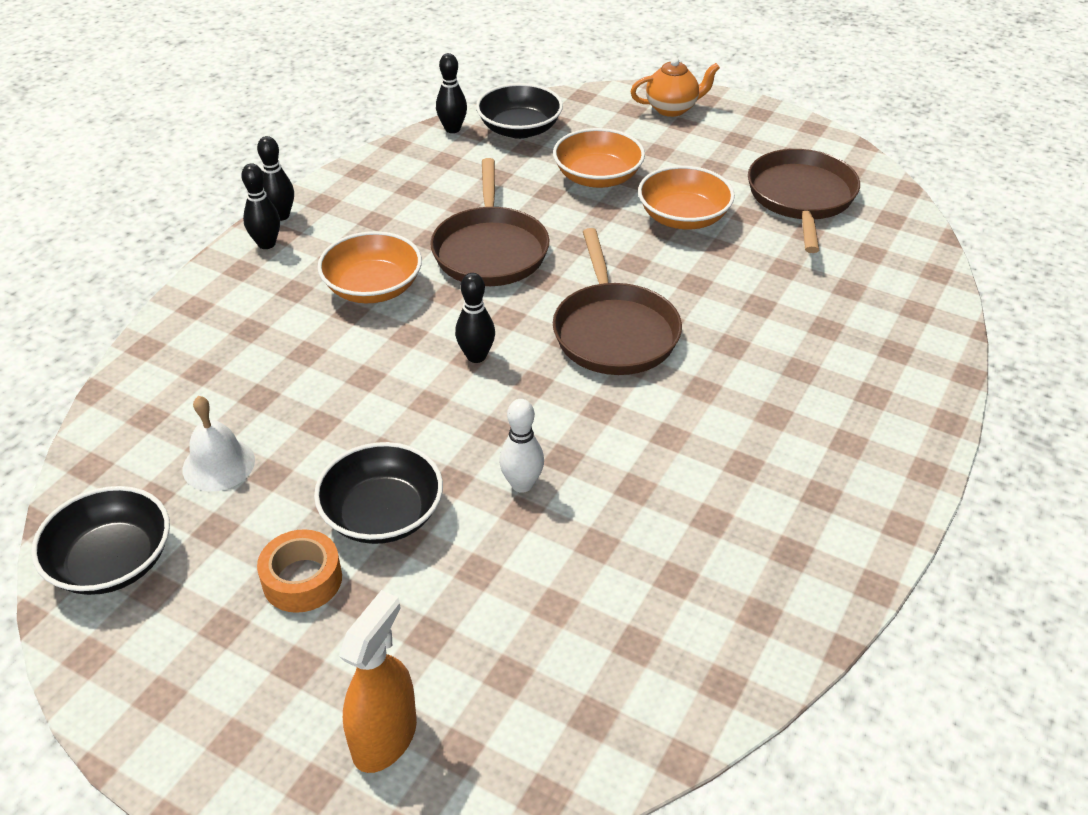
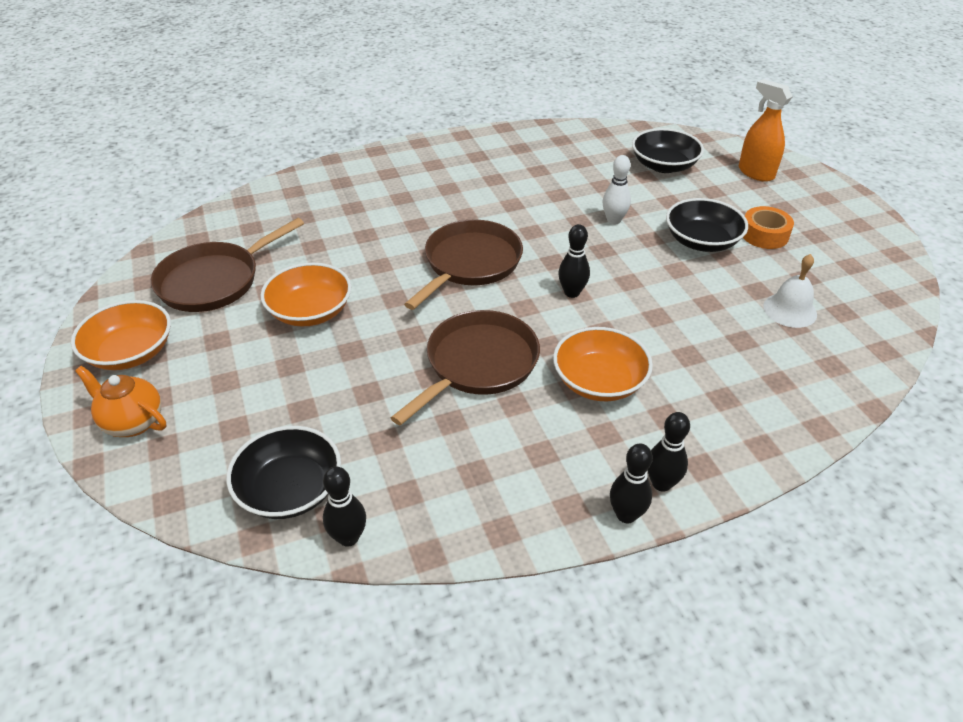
camera: 140 degrees left, 0 degrees up
(112, 562) = (875, 288): black bowl -> black bowl (664, 165)
(385, 738) = (755, 173): orange spray bottle -> orange spray bottle turned 75 degrees clockwise
(597, 177) = (310, 384): orange bowl -> orange bowl (131, 352)

